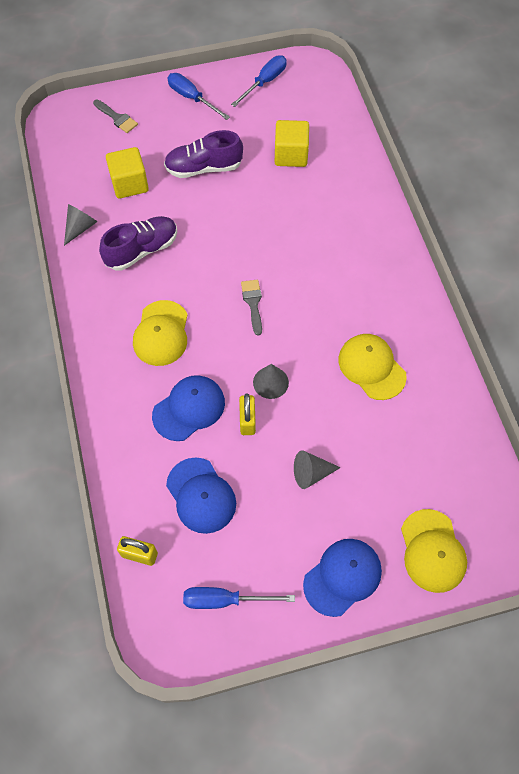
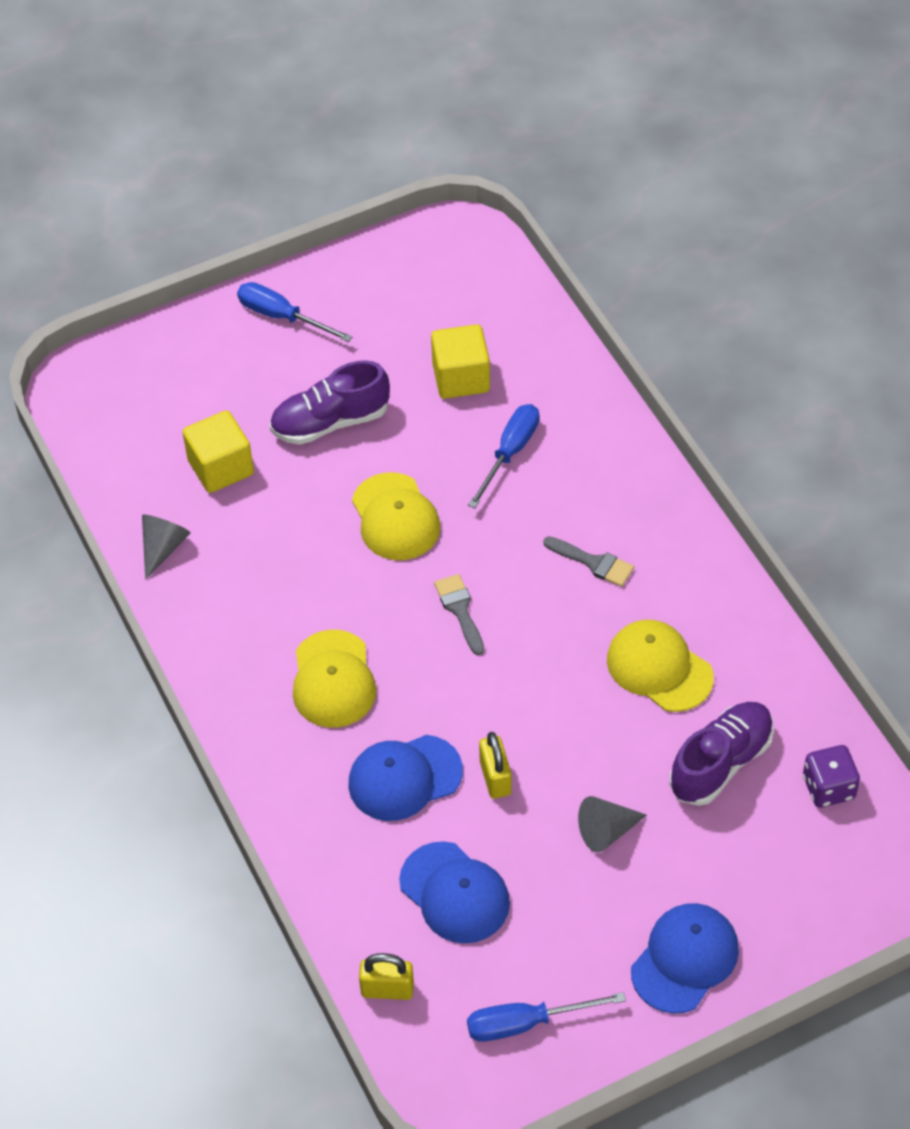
camera: 10 degrees left, 10 degrees down
(117, 118) = (171, 369): grey brush -> grey brush (593, 563)
(142, 250) = (269, 564): purple shoe -> purple shoe (721, 763)
(189, 408) = (404, 778): blue cap -> blue cap turned 150 degrees counterclockwise
(265, 82) = (391, 271): blue screwdriver -> blue screwdriver (510, 453)
(270, 382) = (515, 718): grey cone -> none
(432, 551) = (803, 900): yellow cap -> yellow cap (395, 517)
(466, 474) = (828, 788): none -> purple dice

